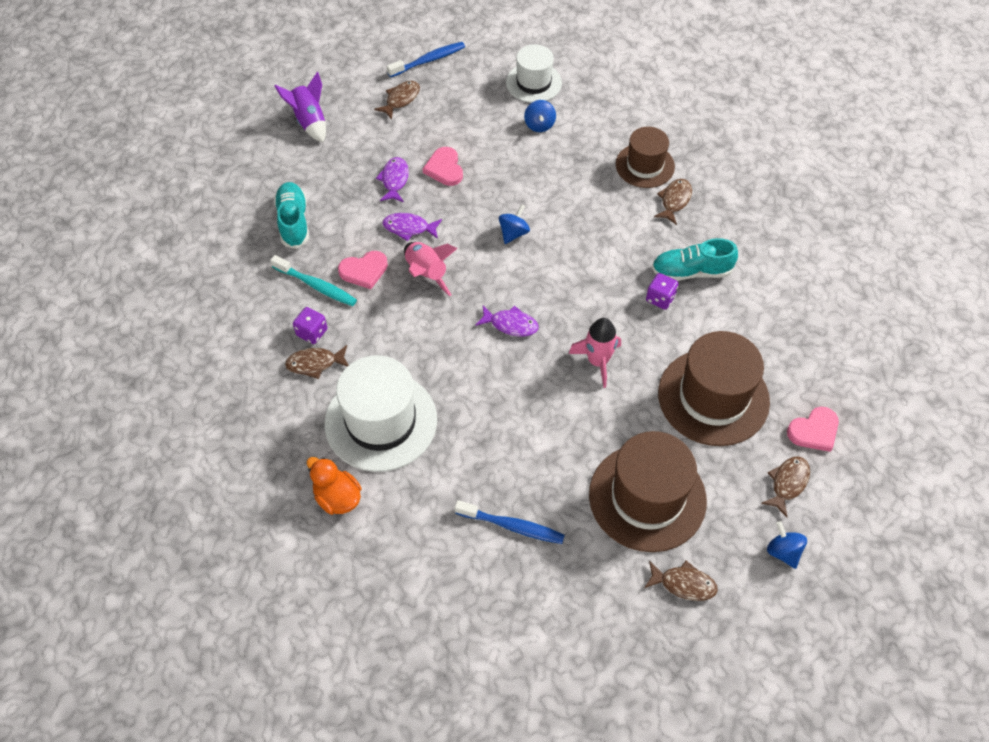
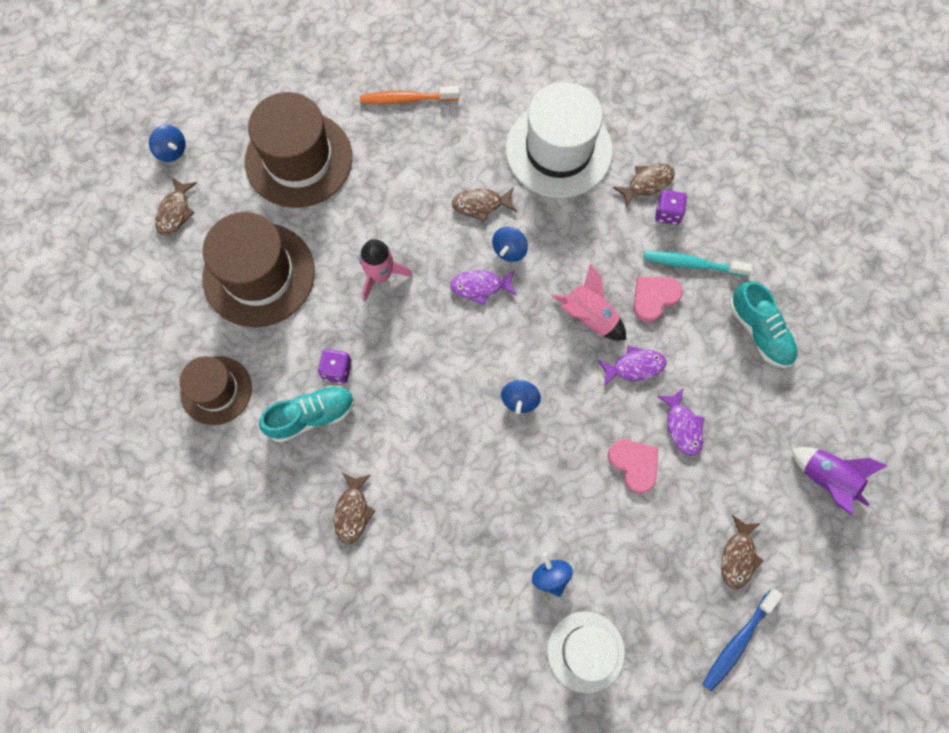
camera: 160 degrees right, 15 degrees up
(337, 498) = (562, 75): orange duck -> none
(471, 346) = (509, 250): none -> blue spinning top
(512, 526) = (407, 99): blue toothbrush -> orange toothbrush
(645, 165) = (401, 555): brown hat -> brown hat (216, 390)
(683, 584) = (251, 99): brown fish -> brown fish (481, 205)
(814, 431) = (156, 271): pink heart -> none

